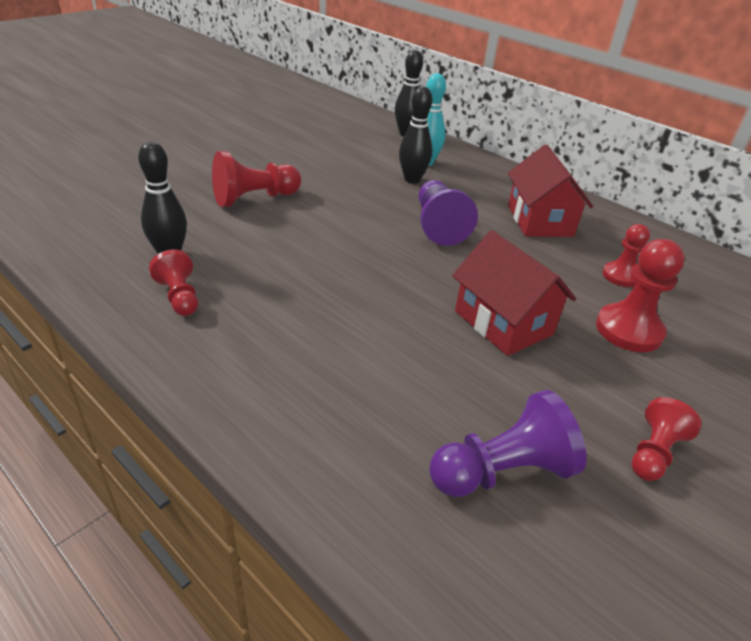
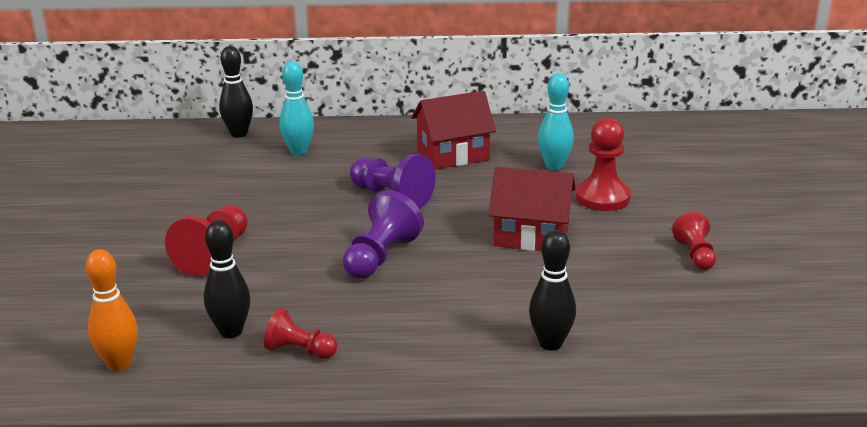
camera: 40 degrees left, 10 degrees down
(80, 233) = (119, 364): none -> orange bowling pin
(412, 179) = (312, 171): black bowling pin -> black bowling pin (550, 343)
(502, 471) = (643, 310): purple pawn -> purple pawn (380, 257)
(539, 220) = (453, 154): red house -> red house turned 60 degrees counterclockwise
(621, 276) = (554, 166): red pawn -> turquoise bowling pin

